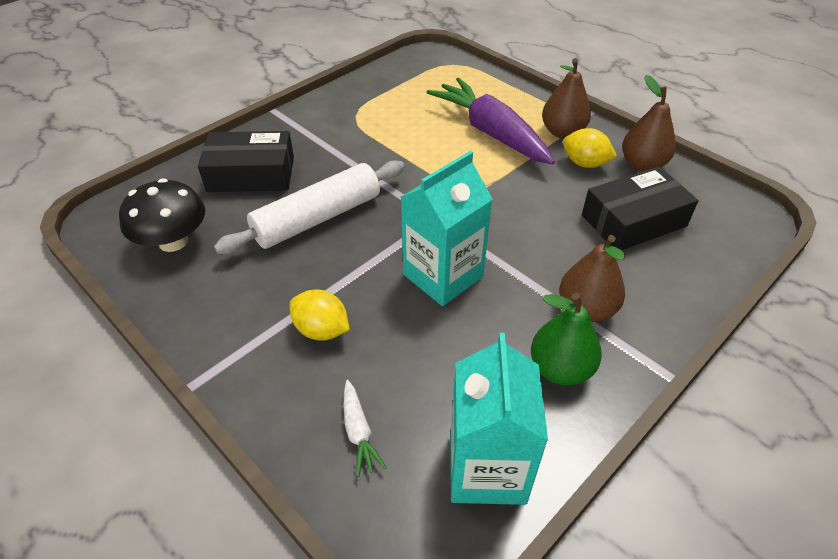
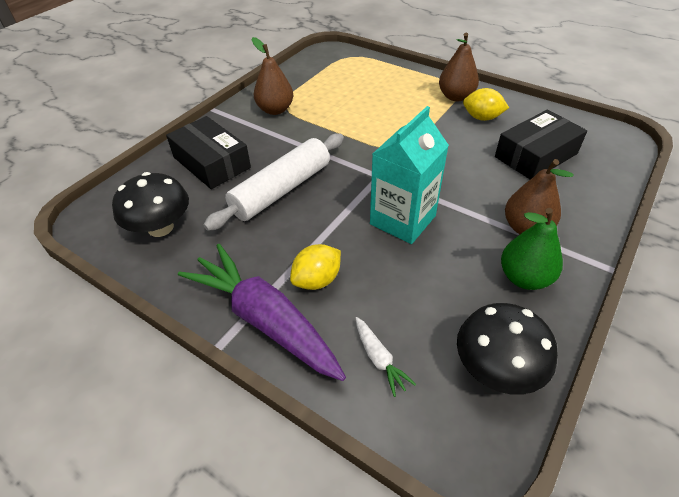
camera: 10 degrees left, 0 degrees up
(251, 174) = (211, 162): black box -> black box turned 60 degrees clockwise
(321, 330) = (317, 280): yellow lemon -> yellow lemon turned 60 degrees counterclockwise
(487, 468) = (496, 368): turquoise carton -> black mushroom
(491, 132) = (400, 104): purple carrot -> purple carrot (265, 319)
(642, 164) = (525, 112): brown pear -> brown pear (275, 110)

